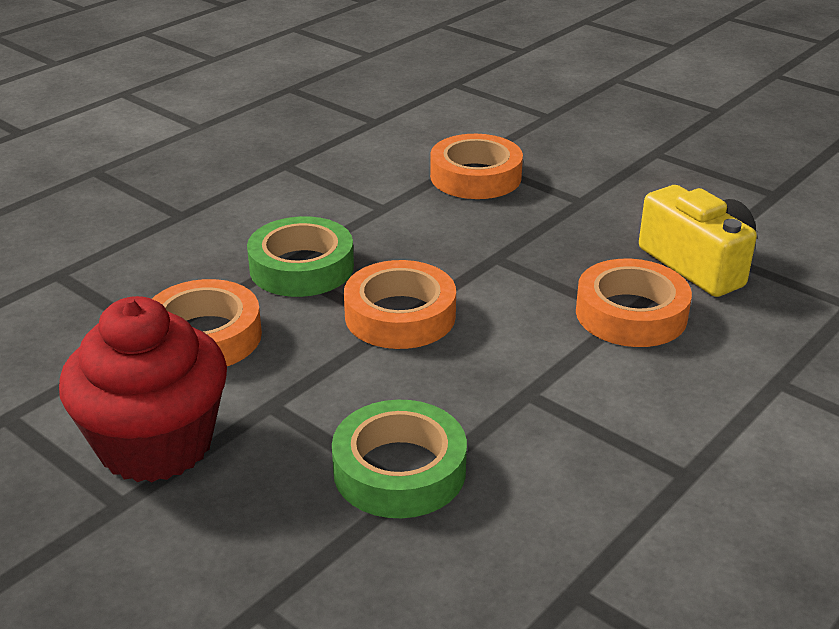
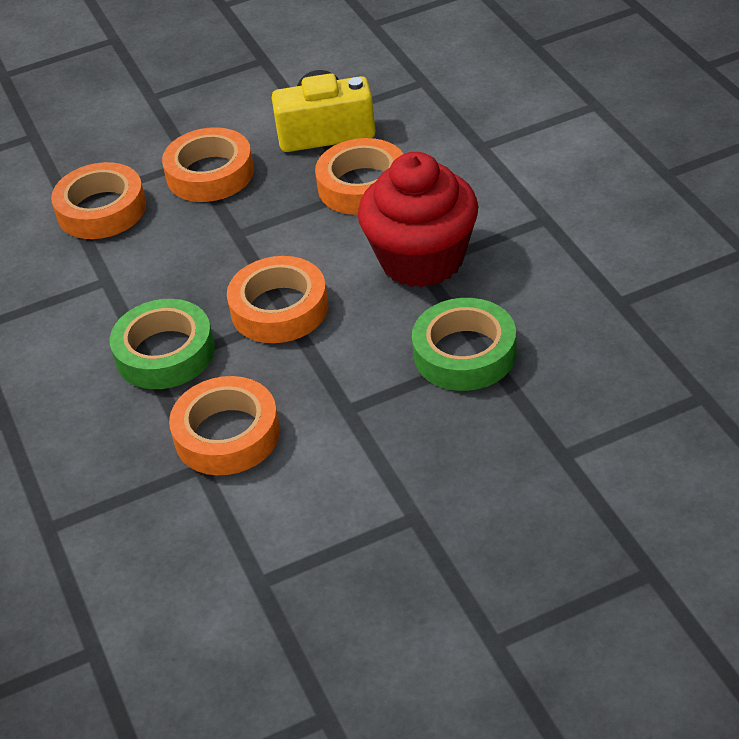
camera: 60 degrees left, 10 degrees up
(156, 444) = (356, 486): red cupcake -> red cupcake (422, 260)
(571, 216) = (210, 174): none -> orange tape

